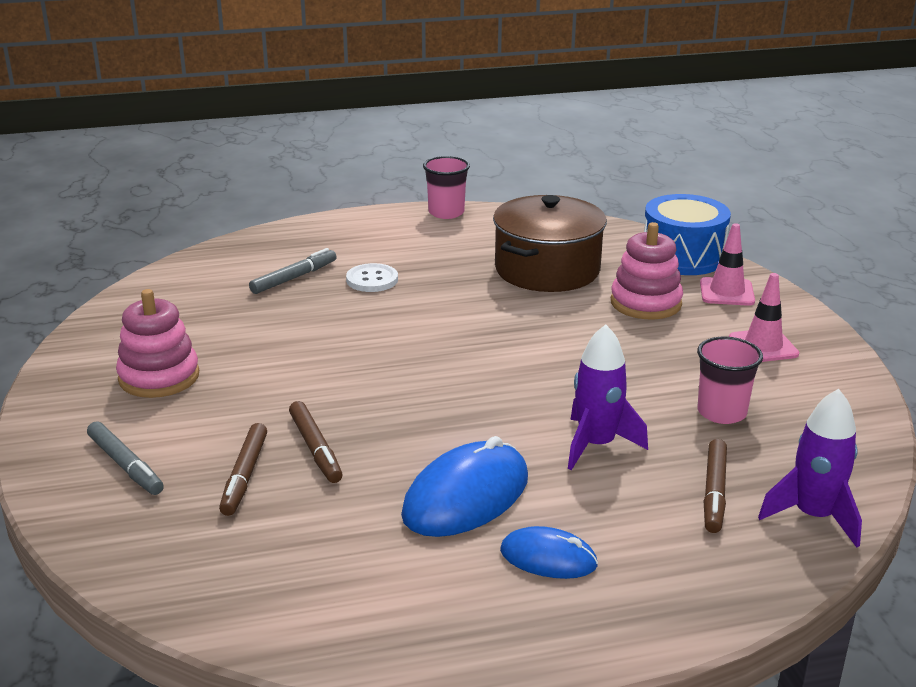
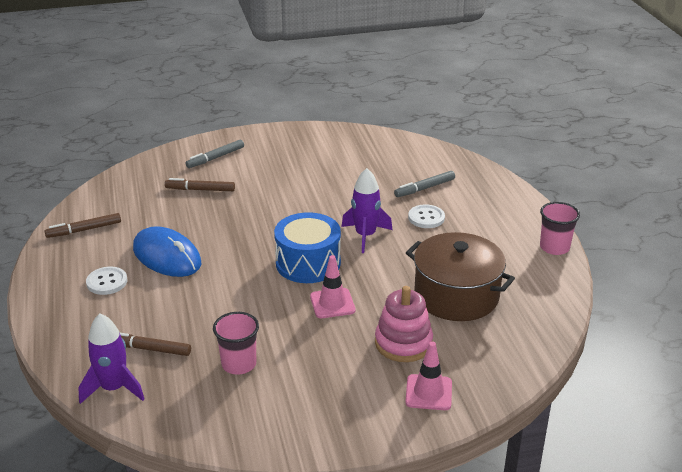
camera: 90 degrees right, 5 degrees up
(159, 377) = (298, 157): pink stacking toy -> none
(294, 278) = (424, 188): grey marker -> grey marker turned 105 degrees clockwise
(315, 448) = (221, 208): brown marker -> brown marker (84, 230)
(548, 558) = (107, 282): blue mouse -> white button
(596, 445) = (208, 305): purple rocket -> purple rocket (365, 236)
(682, 256) = (497, 374): blue drum -> blue drum (308, 263)
(763, 346) = (333, 400): pink traffic cone -> pink traffic cone (332, 303)

